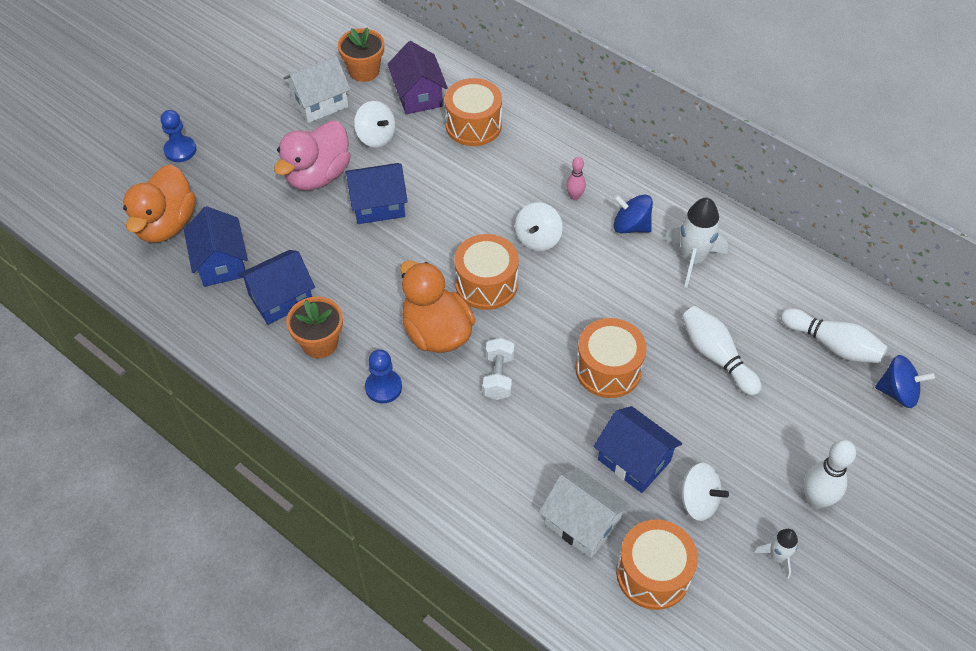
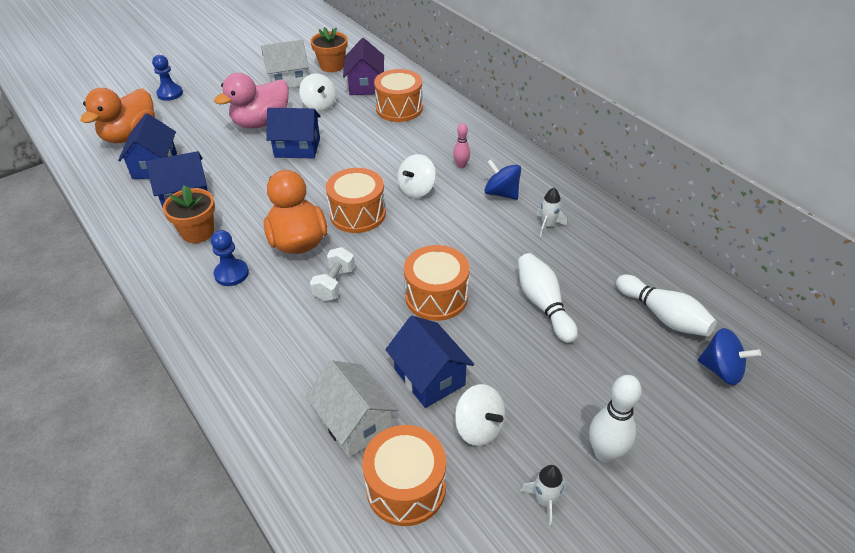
camera: 15 degrees right, 10 degrees down
(692, 259) = (548, 225): white rocket -> white rocket, size x0.56

